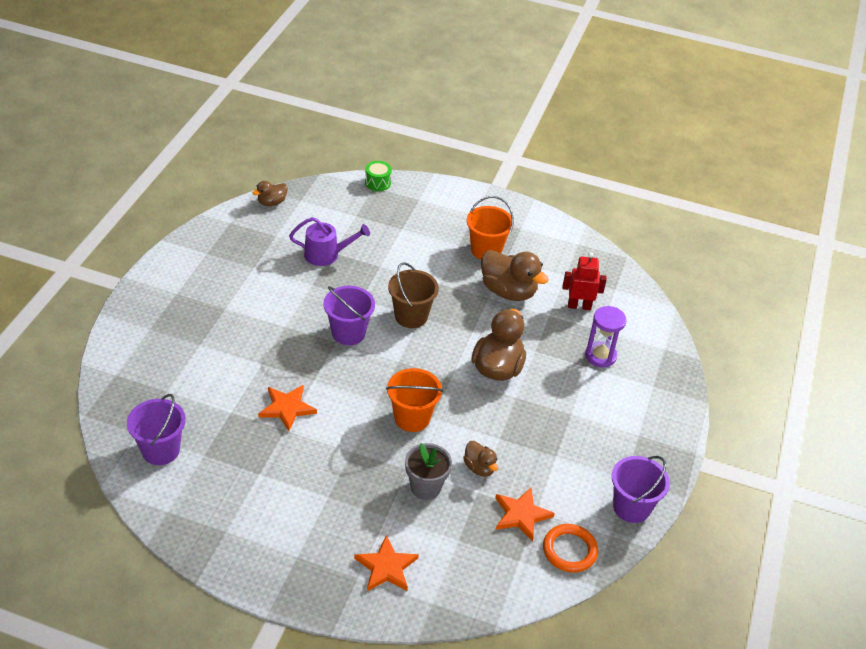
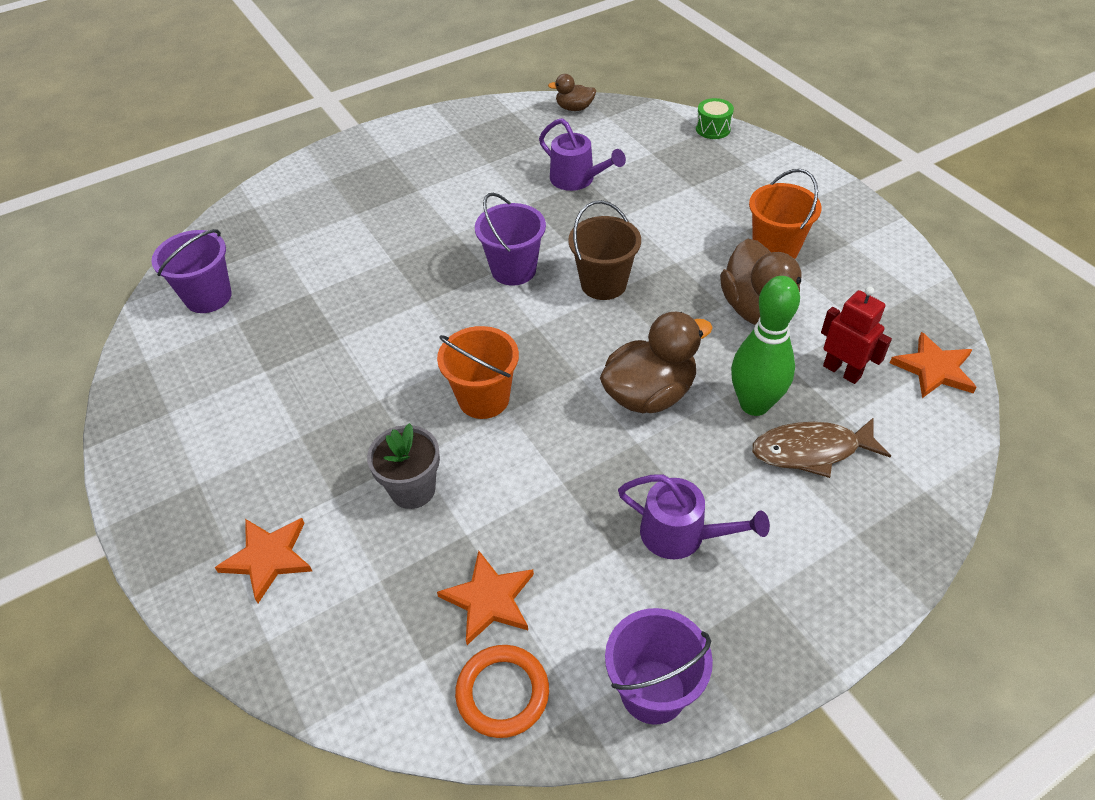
camera: 45 degrees right, 5 degrees up
(287, 408) = (365, 317): orange star -> orange star (934, 369)
(479, 468) = (500, 504): brown duck -> none
(554, 346) = (754, 404): none -> green bowling pin
(580, 431) = (682, 535): none -> purple watering can
(600, 356) = (811, 451): purple hourglass -> brown fish

